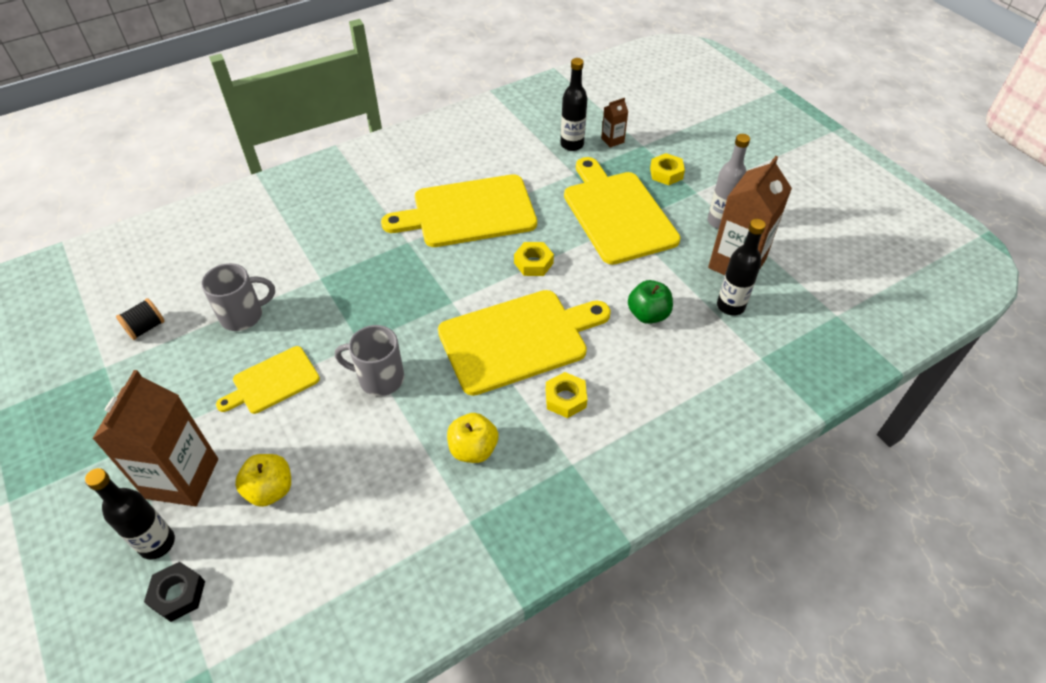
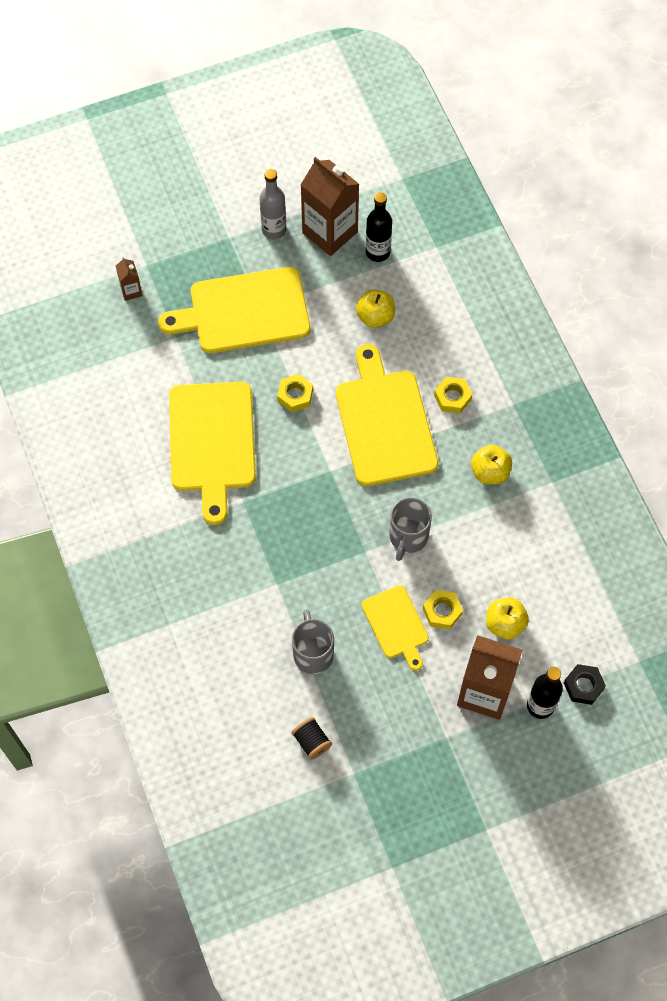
camera: 80 degrees left, 15 degrees up
(572, 145) = (129, 330): black bottle -> none
(648, 314) = (375, 317): green apple -> yellow apple
(666, 173) = (195, 255): yellow nut -> yellow nut (442, 611)

